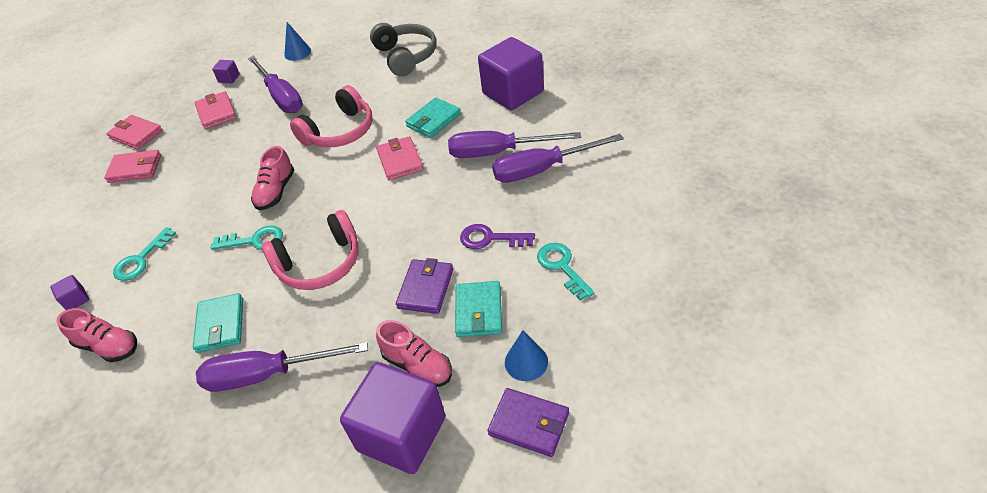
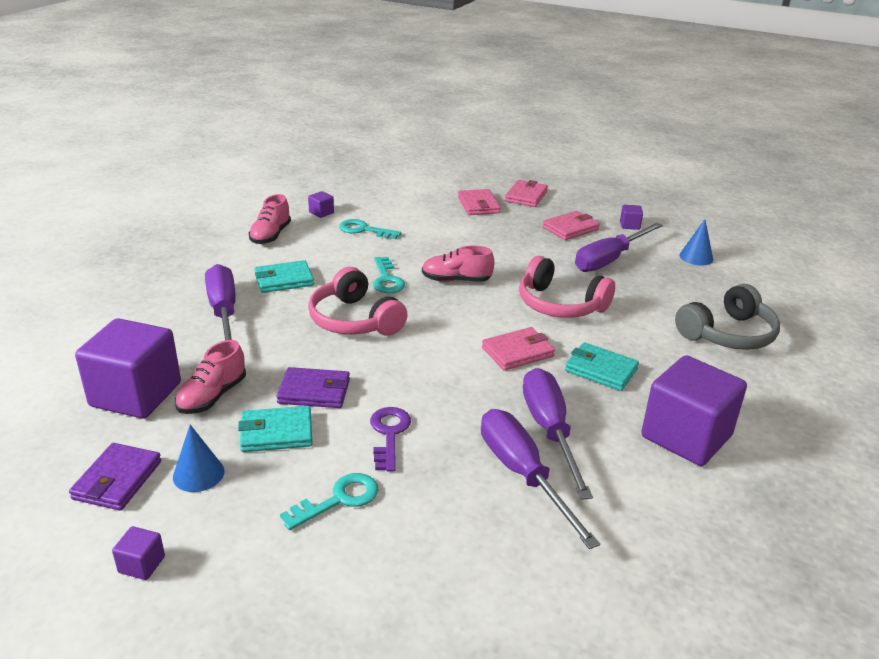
camera: 75 degrees right, 15 degrees down
(628, 385) = (142, 564): none -> purple cube

